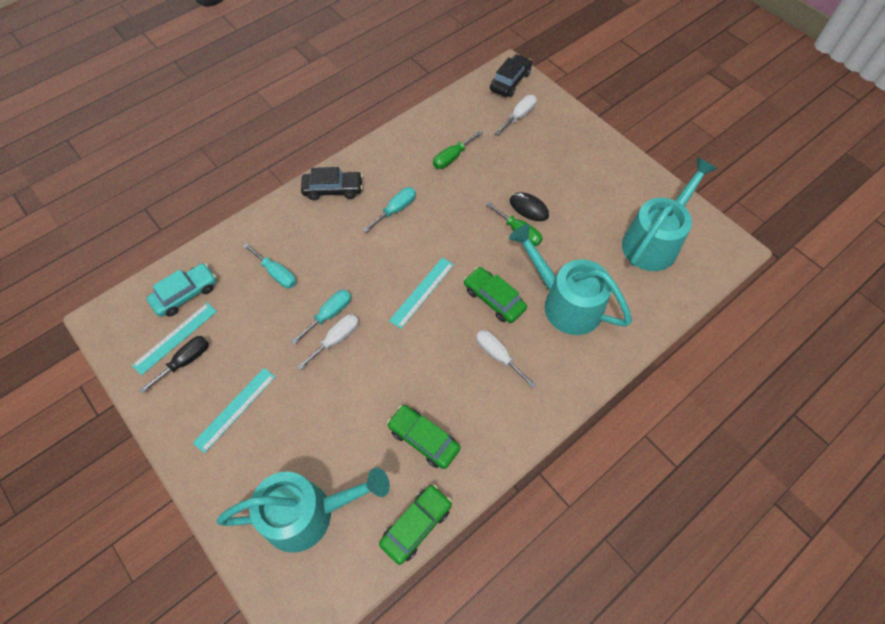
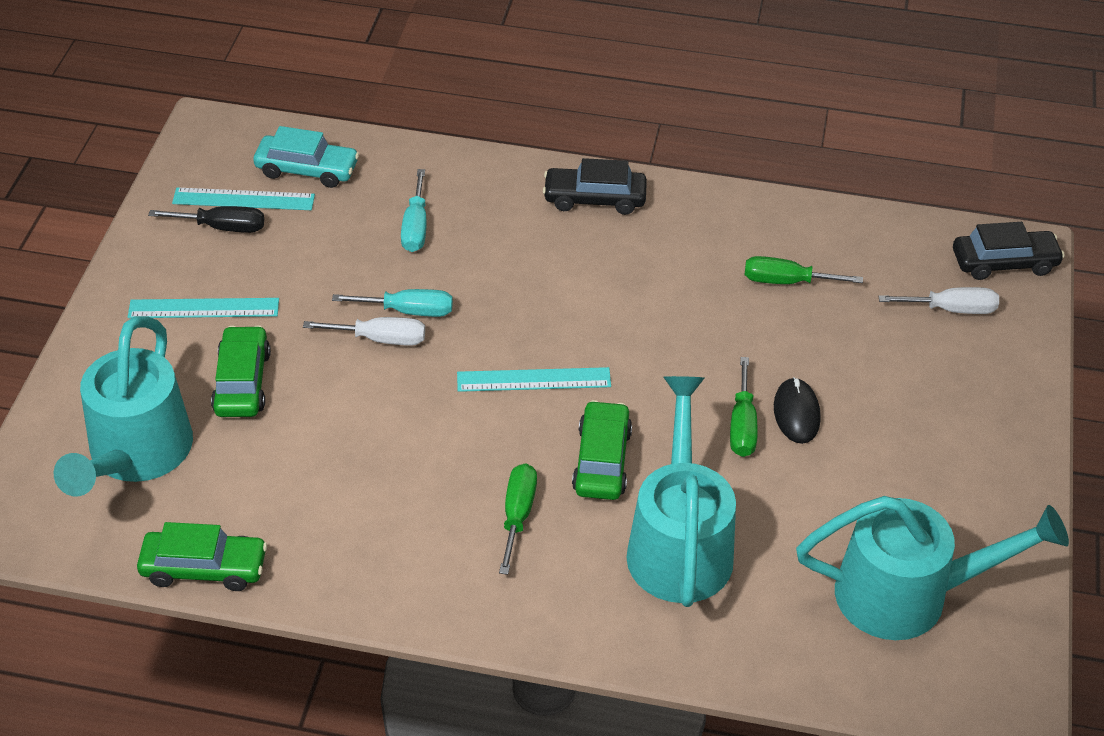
camera: 50 degrees right, 15 degrees down
(309, 513) = (135, 456): turquoise watering can -> turquoise watering can turned 60 degrees clockwise
(333, 189) = (594, 199): black car -> black car turned 135 degrees clockwise
(396, 209) = (633, 277): turquoise screwdriver -> none
(423, 439) = (324, 507): green car -> green car (242, 382)
(498, 356) = (517, 515): white screwdriver -> green screwdriver

